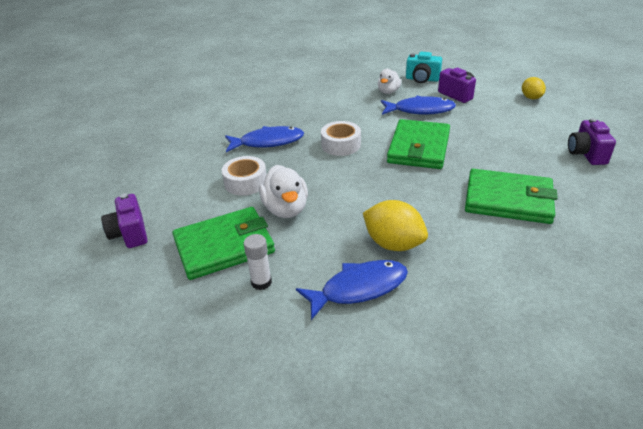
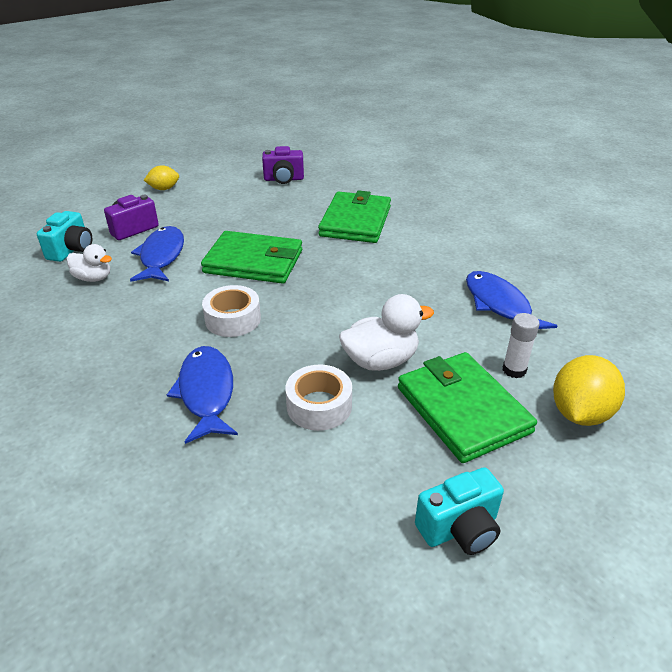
camera: 95 degrees left, 0 degrees up
(130, 234) = (459, 528): purple camera -> turquoise camera
(393, 244) = (431, 284): yellow lemon -> yellow lemon (580, 413)

